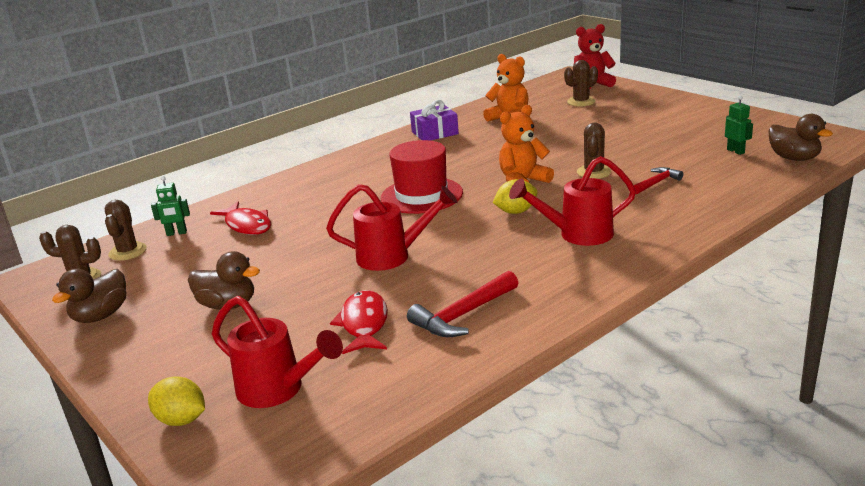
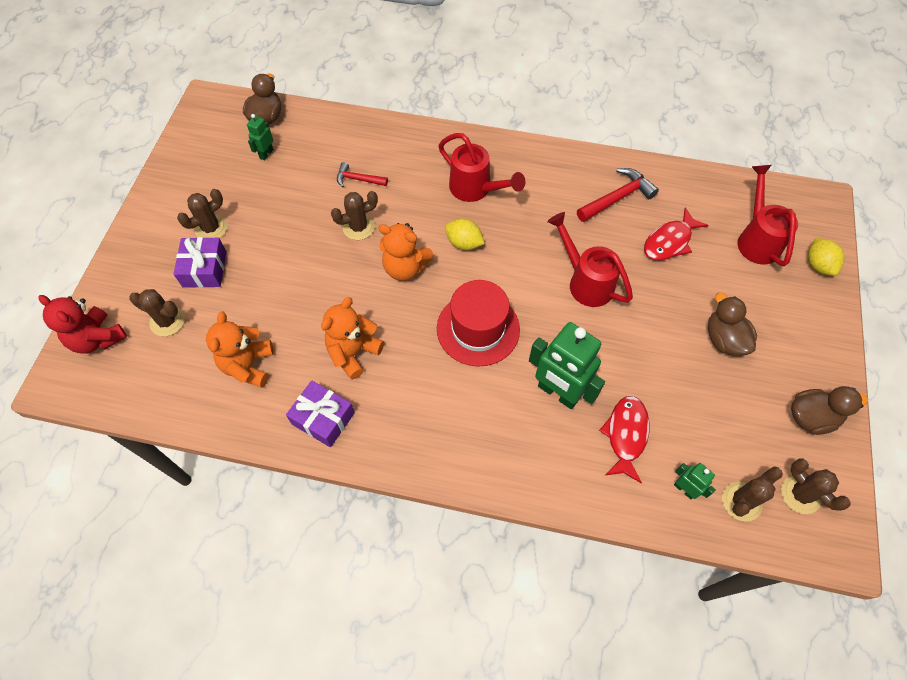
camera: 130 degrees left, 35 degrees up
(320, 210) = (558, 393): none -> green robot
(463, 315) = (617, 198): red hammer -> red hammer turned 45 degrees counterclockwise
(470, 149) = (353, 352): none -> orange teddy bear
(616, 116) = (205, 269): none -> purple gift
(659, 122) = (211, 228): none -> brown cactus

